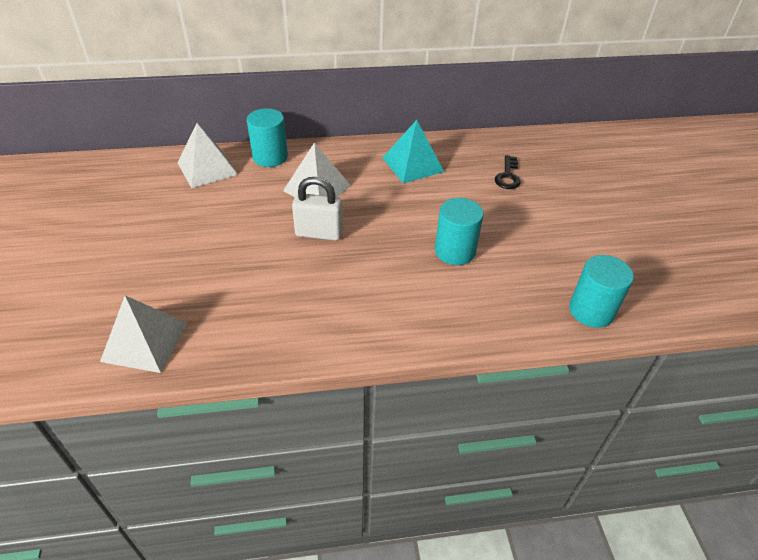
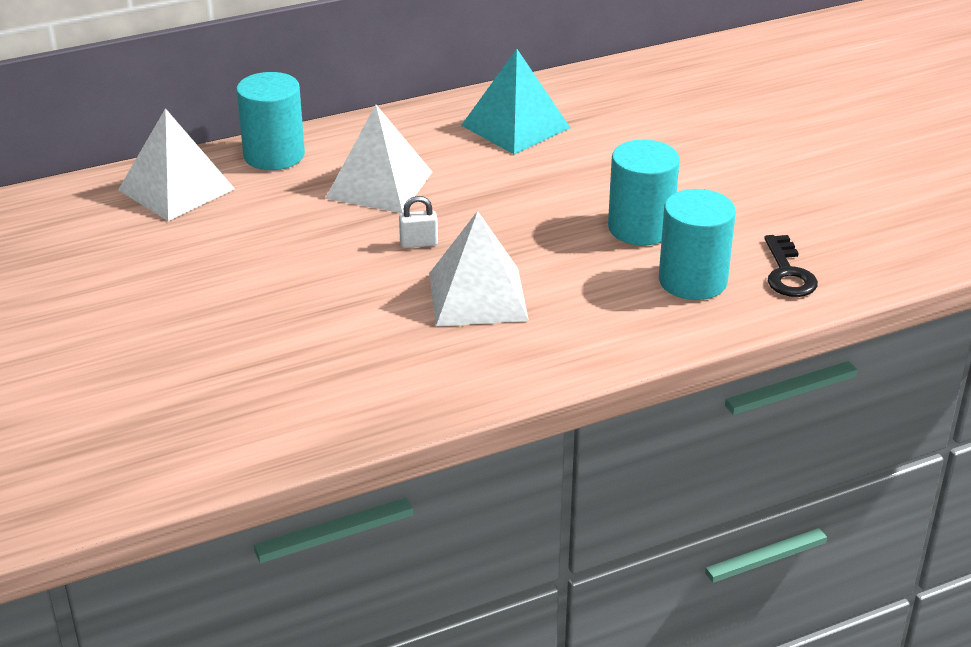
camera: 15 degrees left, 10 degrees down
(145, 341) = (232, 428): white pyramid -> white pyramid (478, 296)
(319, 233) = (419, 243): white padlock -> white padlock, size x0.49
(507, 176) = (672, 117): black key -> black key (788, 273)
(591, 310) = (869, 263): turquoise cylinder -> turquoise cylinder (692, 281)

